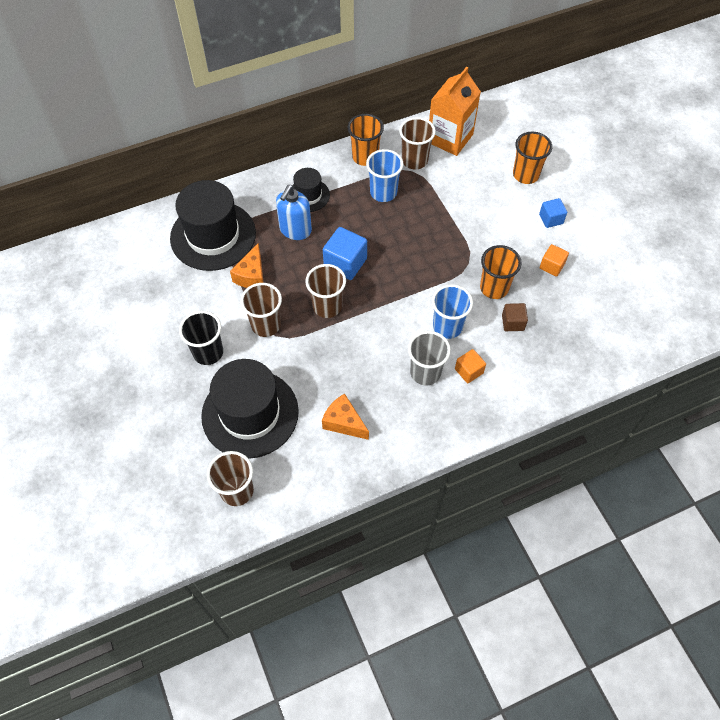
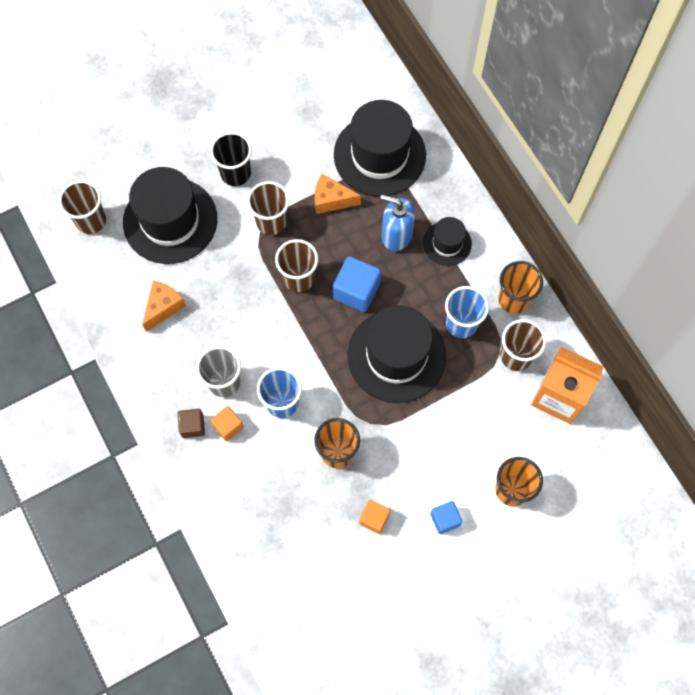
camera: 85 degrees right, 10 degrees up
(408, 239) = (396, 355): none -> black hat
(513, 322) = (292, 473): brown cube -> brown cube (192, 426)

